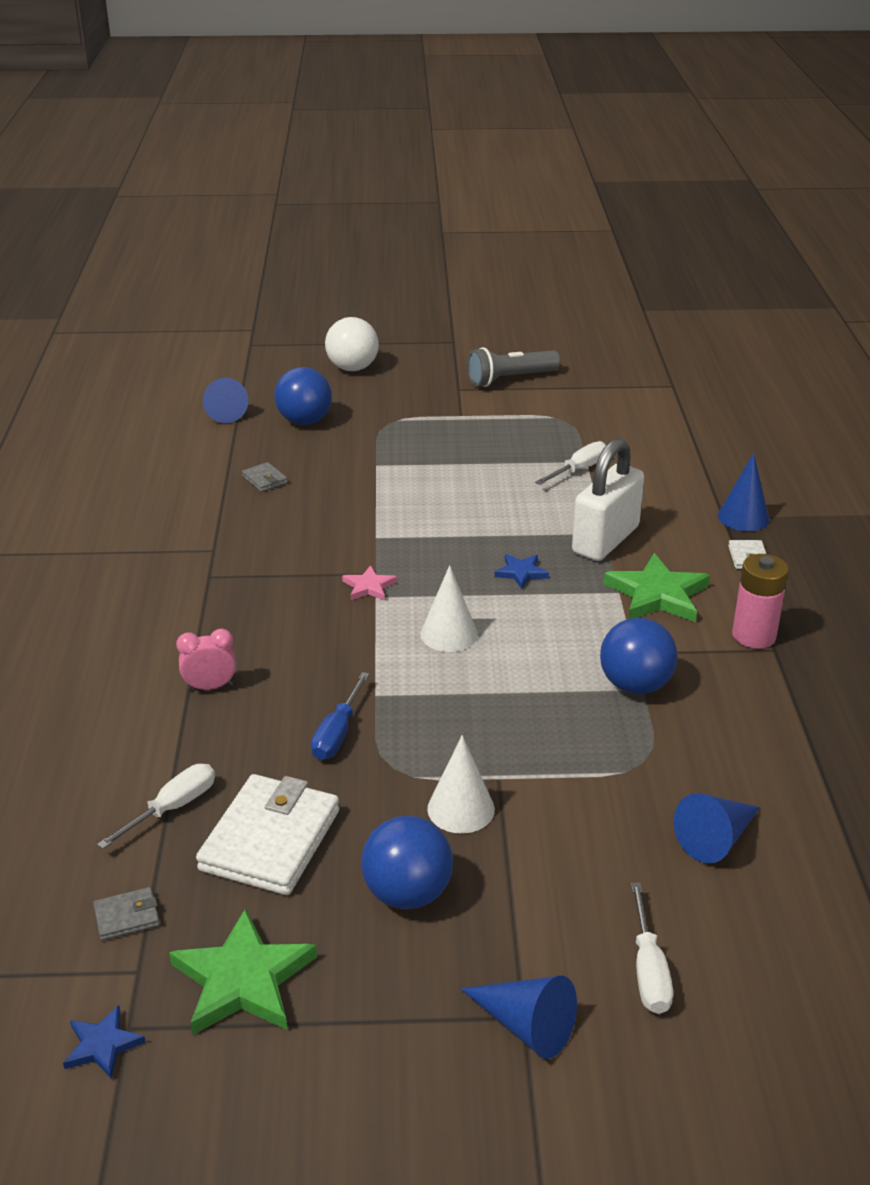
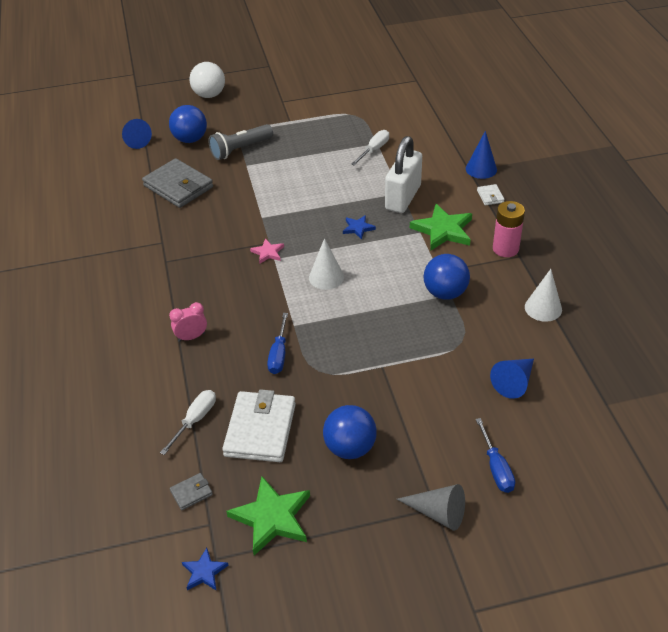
camera: 10 degrees left, 10 degrees up
(264, 480) = (178, 186): grey wallet -> grey wallet, size x2.28
(461, 809) = (365, 390): white cone -> white cone (543, 308)
(510, 379) = (313, 89): grey flashlight -> grey flashlight (240, 149)
(526, 1025) = (438, 513): blue cone -> grey cone
(648, 970) = (496, 468): white screwdriver -> blue screwdriver

